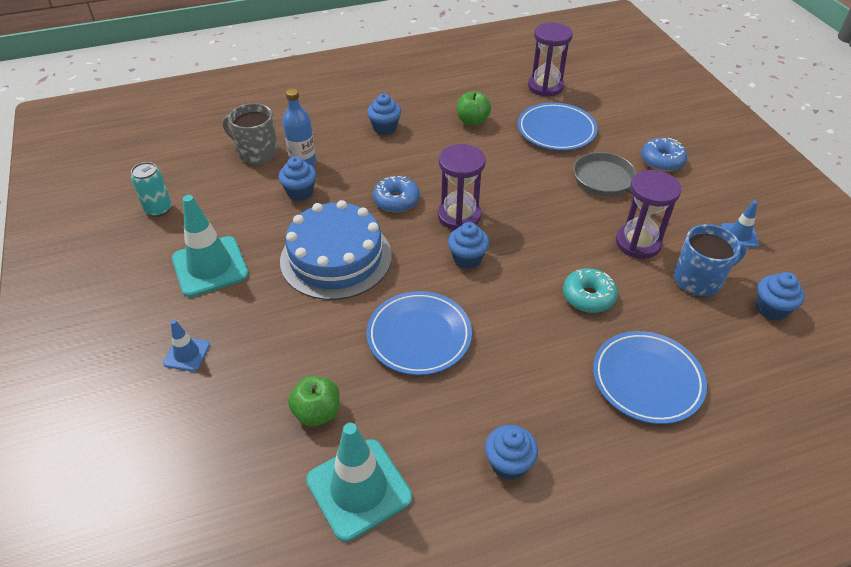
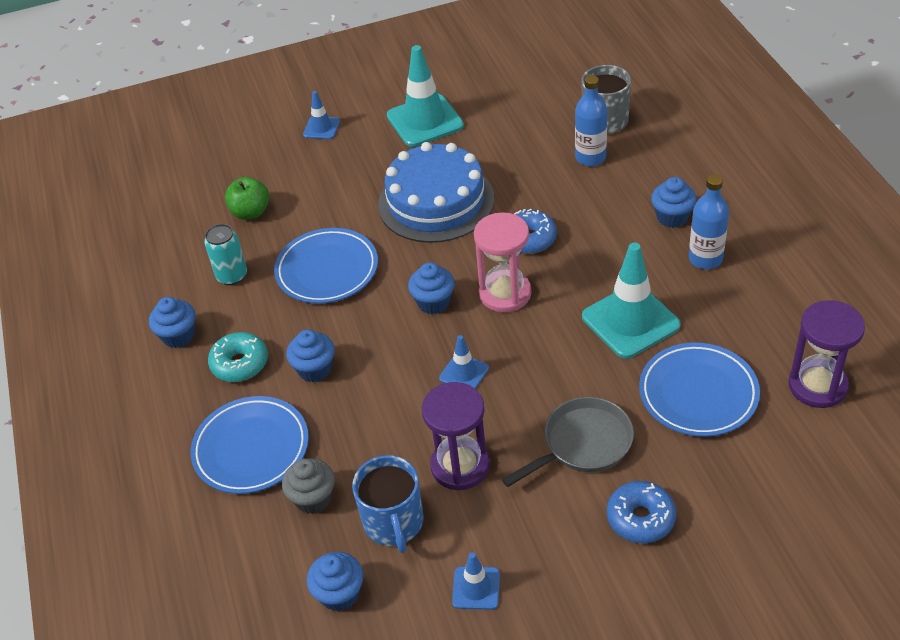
camera: 95 degrees right, 0 degrees up
(158, 209) = (505, 73): turquoise can -> turquoise can (232, 276)
(300, 192) = (538, 162): blue cupcake -> blue cupcake (315, 369)
(359, 489) = (175, 244): turquoise traffic cone -> turquoise traffic cone (630, 321)
(431, 117) = (705, 259): none -> blue bottle
(459, 216) = (505, 293): purple hourglass -> pink hourglass
(472, 121) = (704, 301): green apple -> none
(546, 240) = (464, 373): none -> blue traffic cone
(588, 296) = (371, 407): turquoise donut -> turquoise donut (240, 364)
(689, 330) = (313, 498): none -> grey cupcake

